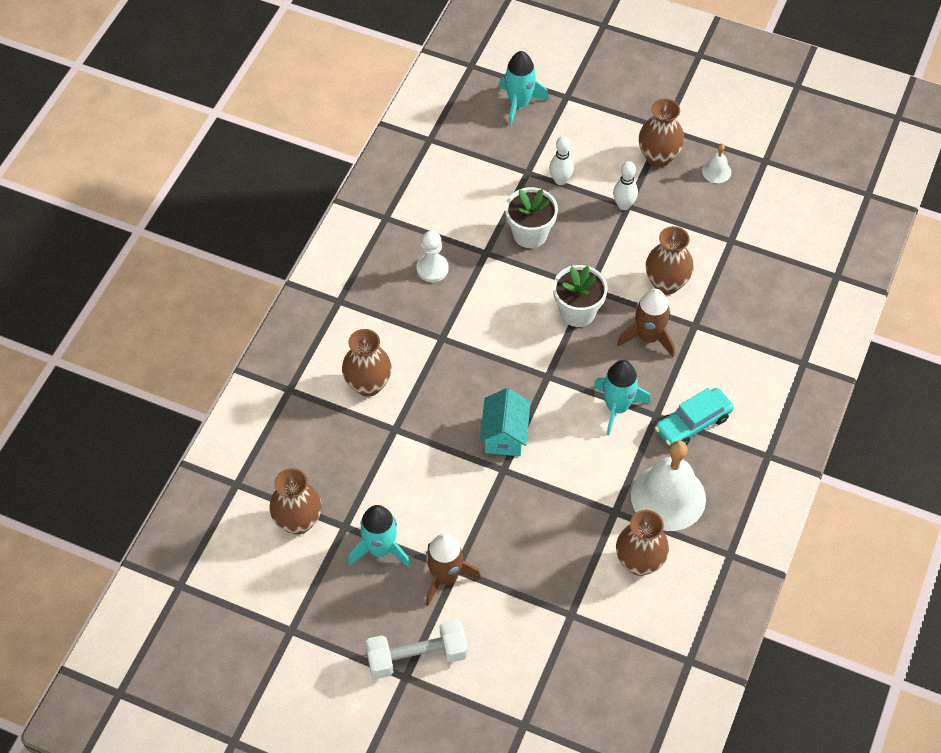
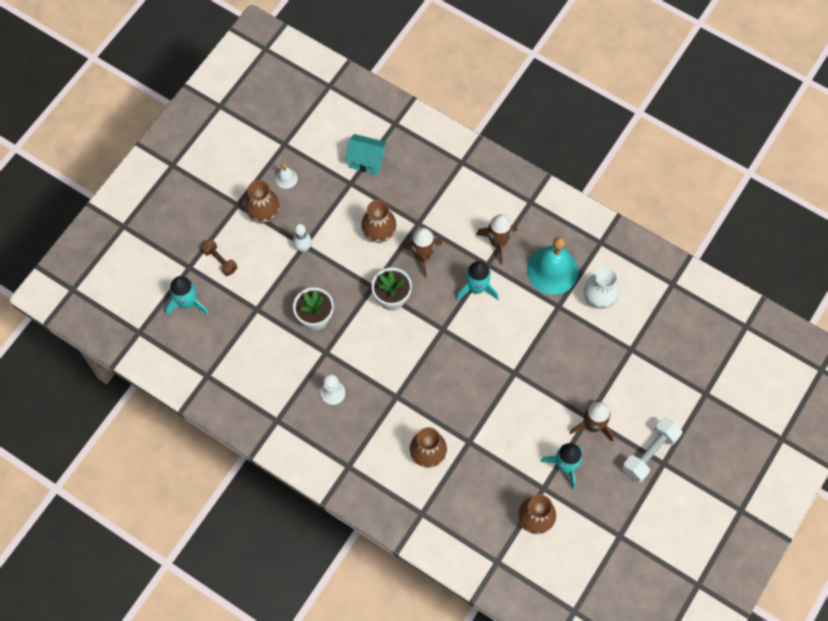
camera: 80 degrees left, 10 degrees up
(417, 656) = (649, 453): white dumbbell -> white dumbbell turned 45 degrees clockwise
(504, 435) = (487, 367): turquoise house -> turquoise house (366, 160)
(560, 180) = (270, 287): white bowling pin -> none
(583, 124) = (220, 260): none -> brown dumbbell
(639, 562) = (598, 299): brown vase -> white vase
(668, 497) = (552, 270): white bell -> turquoise bell
(692, 423) = (497, 242): turquoise car -> brown rocket

